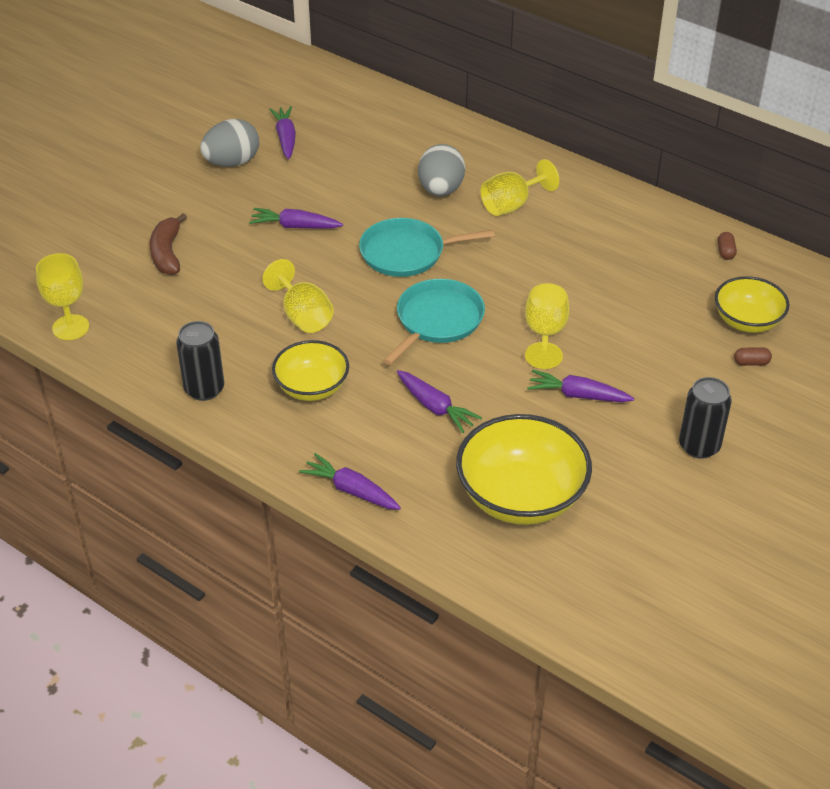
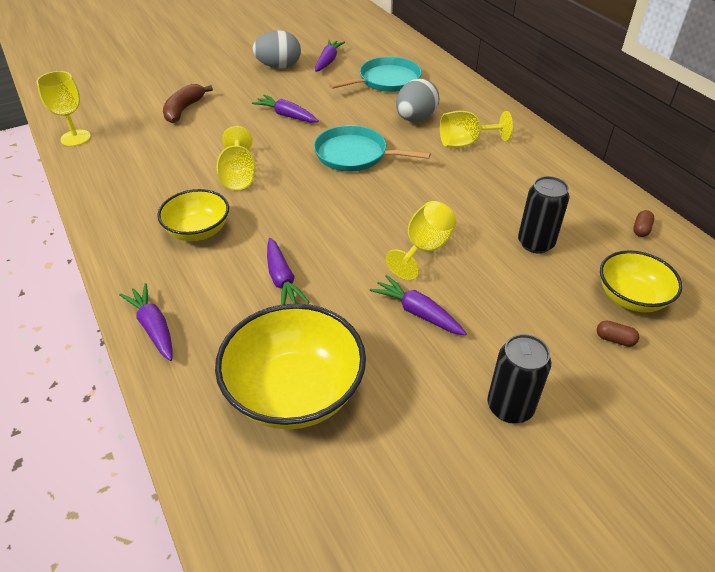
camera: 25 degrees right, 0 degrees up
(204, 389) = (120, 206): black can -> black can (535, 243)
(437, 320) = (339, 210): turquoise pan -> turquoise pan (386, 80)

